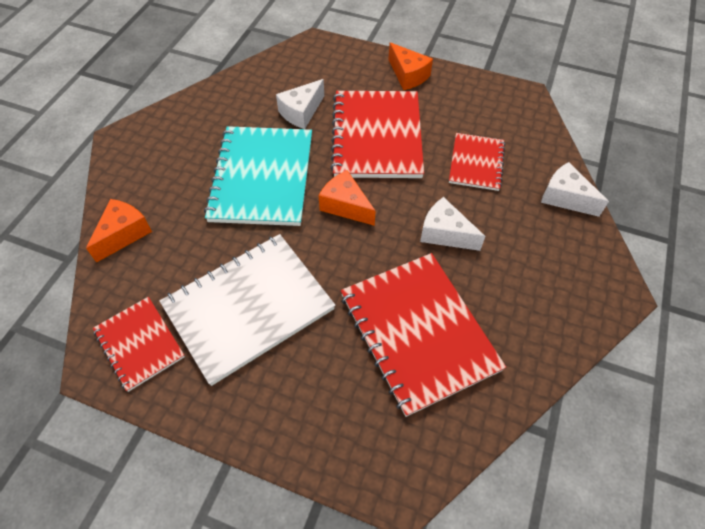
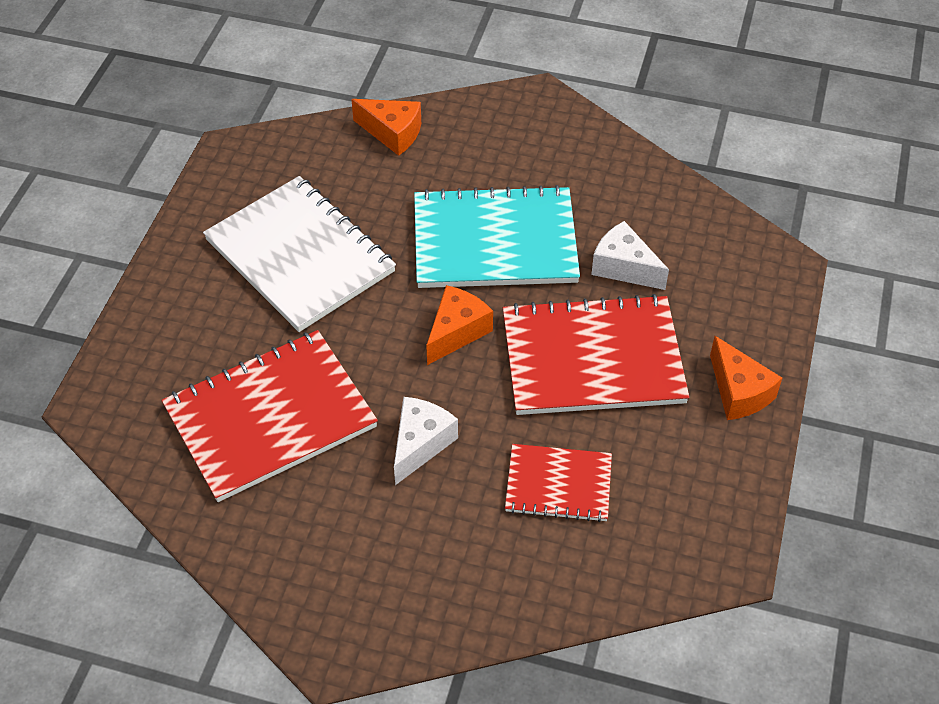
camera: 85 degrees right, 5 degrees down
(139, 344) = (254, 175): red notebook -> none
(408, 75) = (738, 392): orange cheese -> orange cheese turned 75 degrees counterclockwise
(565, 197) = (504, 602): white cheese -> none

